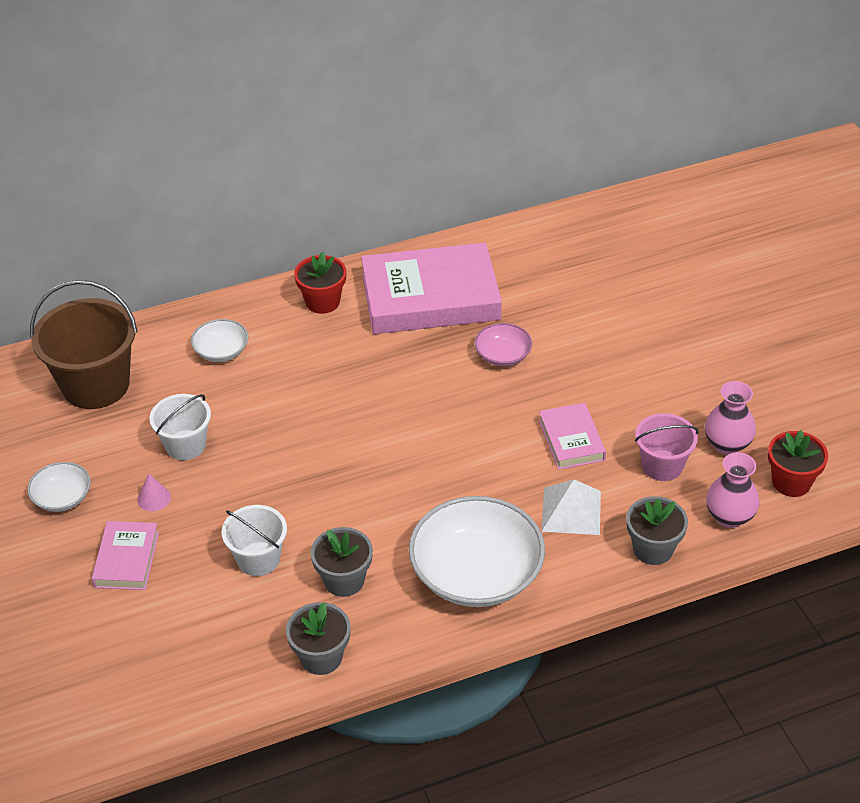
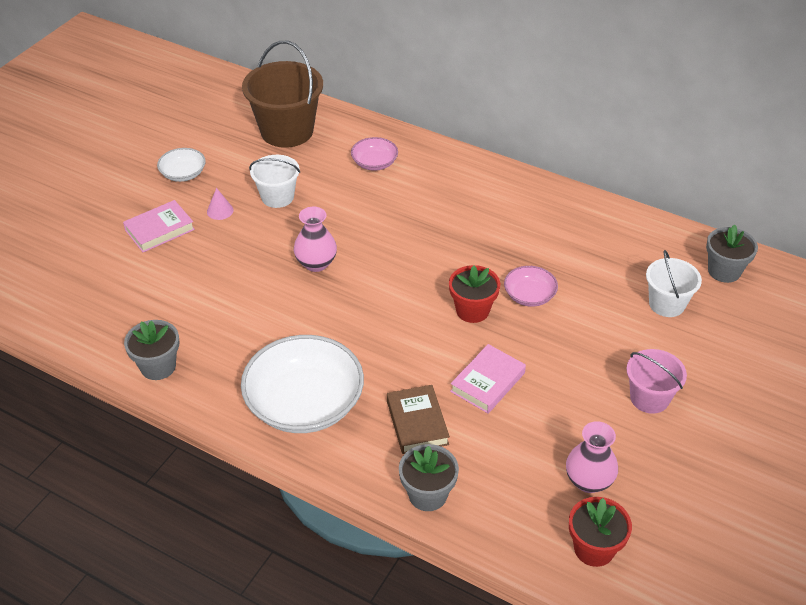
camera: 50 degrees right, 0 degrees up
(221, 351) = (374, 163): white bowl -> pink bowl
(258, 559) = (214, 286): white bucket -> white bucket (667, 304)
(322, 302) = (472, 179): red flower pot -> red flower pot (472, 310)
(344, 580) = (234, 338): grey flower pot -> grey flower pot (724, 271)
(430, 297) = (540, 226): pink book -> none
(571, 511) = (417, 423): white pyramid -> brown book
(662, 465) = (520, 451): pink bucket -> pink bucket (649, 398)
(729, 516) = (512, 526): pink vase -> pink vase (316, 263)

